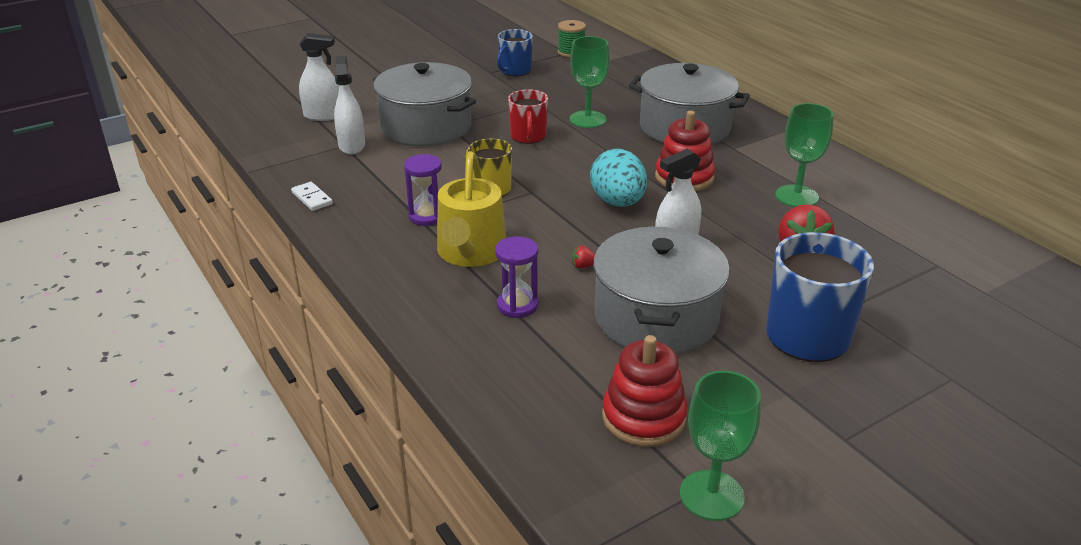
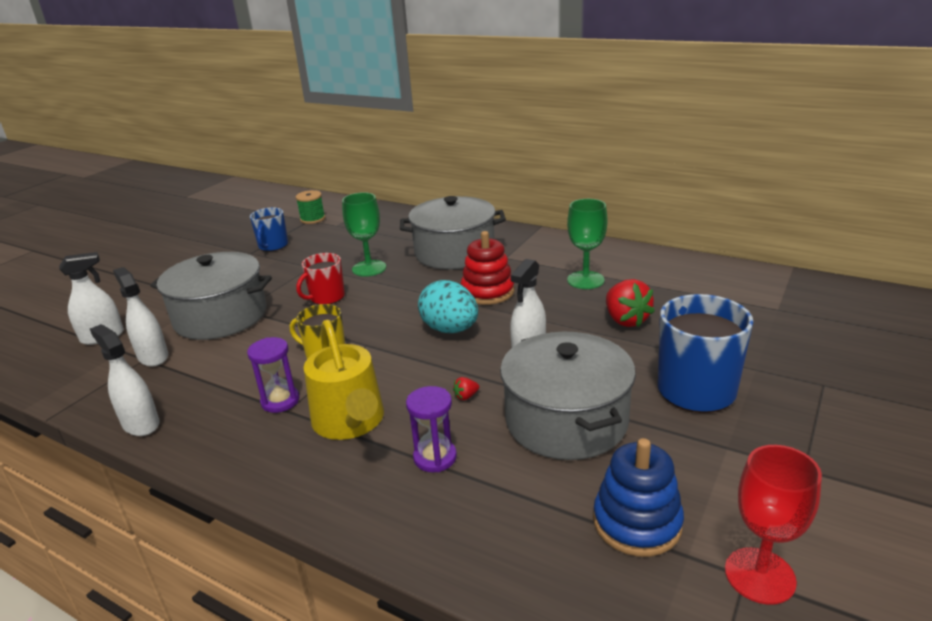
camera: 25 degrees left, 5 degrees down
(312, 198) = (141, 424): white domino -> white spray bottle
(528, 136) = (326, 297): red mug -> red mug turned 75 degrees clockwise
(643, 417) = (637, 522): red stacking toy -> blue stacking toy
(711, 495) = (759, 575): green goblet -> red goblet

